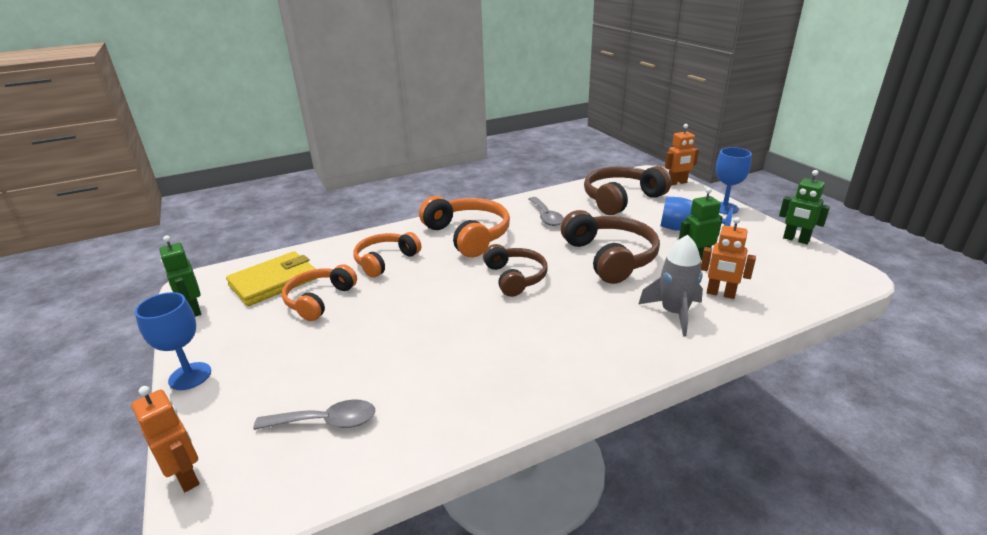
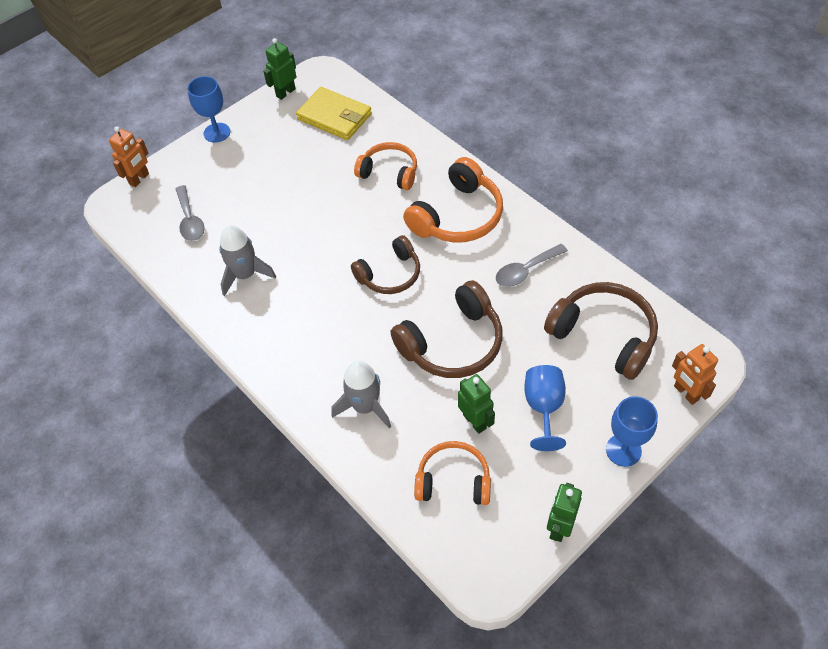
camera: 75 degrees right, 25 degrees up
(319, 300) = (317, 156): orange headphones -> orange headphones (453, 481)
(458, 377) = (245, 275): none -> grey rocket
(720, 294) = (409, 445): orange robot -> none

